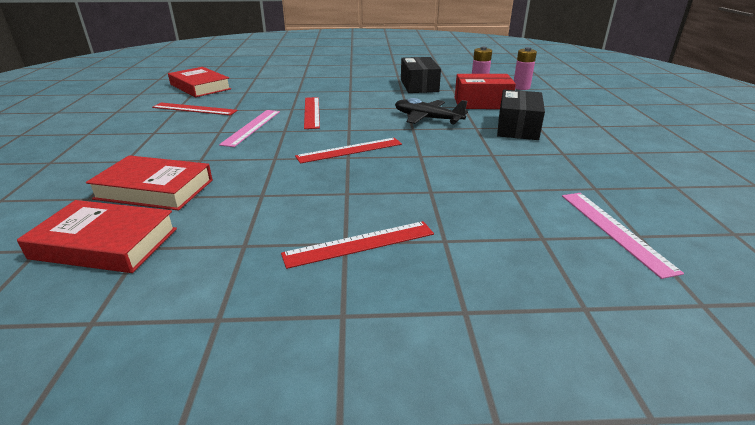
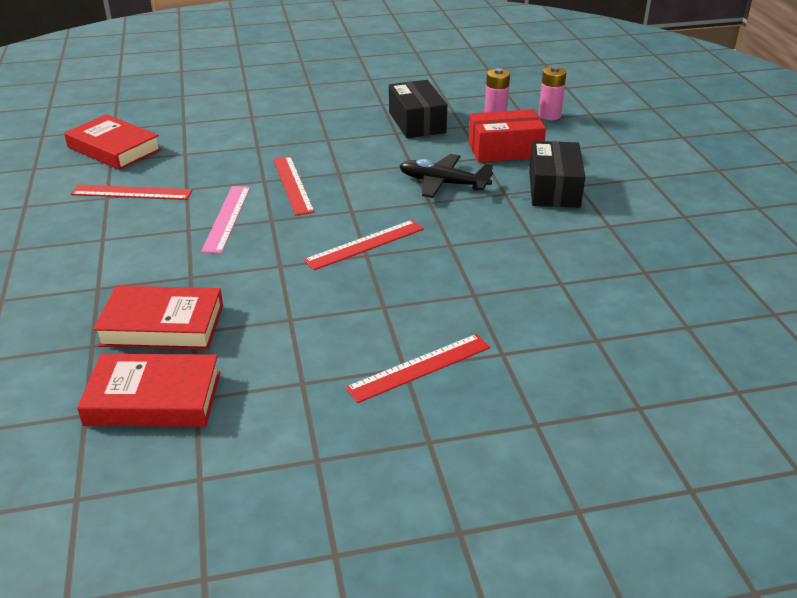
camera: 10 degrees left, 5 degrees up
(614, 230) = (664, 323): pink ruler -> none

